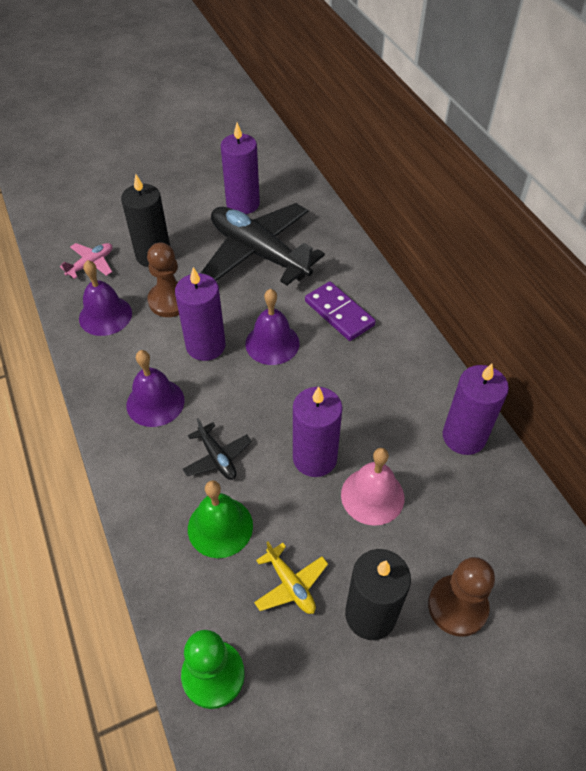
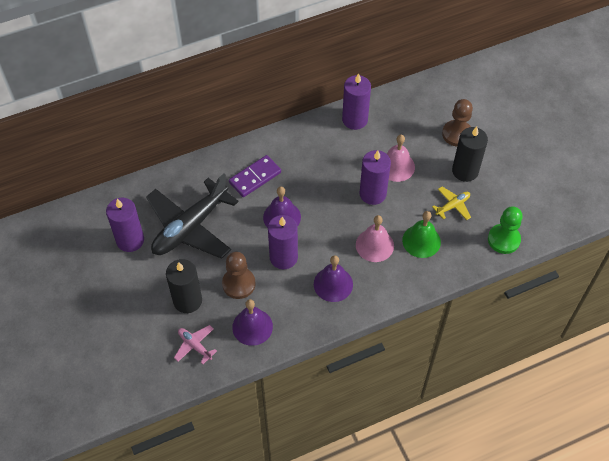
camera: 90 degrees left, 5 degrees up
(217, 457) = (374, 245): black plane -> pink bell

